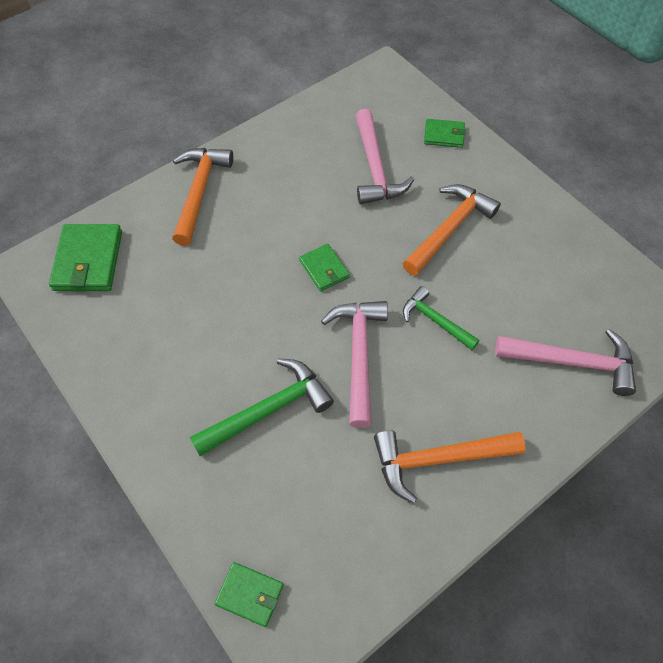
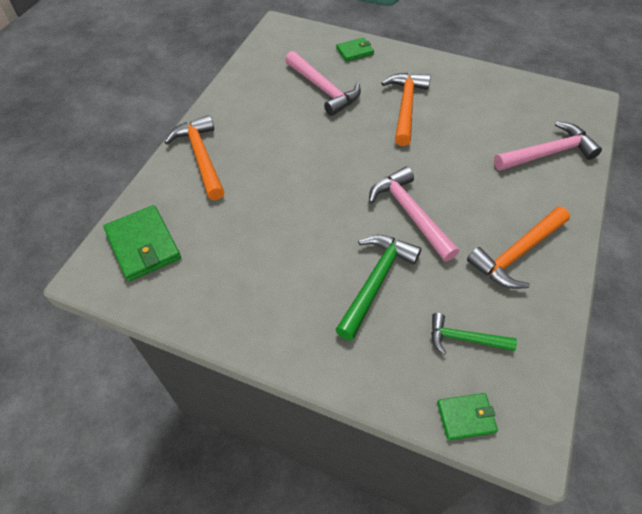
camera: 30 degrees left, 5 degrees down
(324, 269) = (340, 169): green wallet -> none
(435, 320) = (443, 167): green hammer -> green hammer (464, 339)

